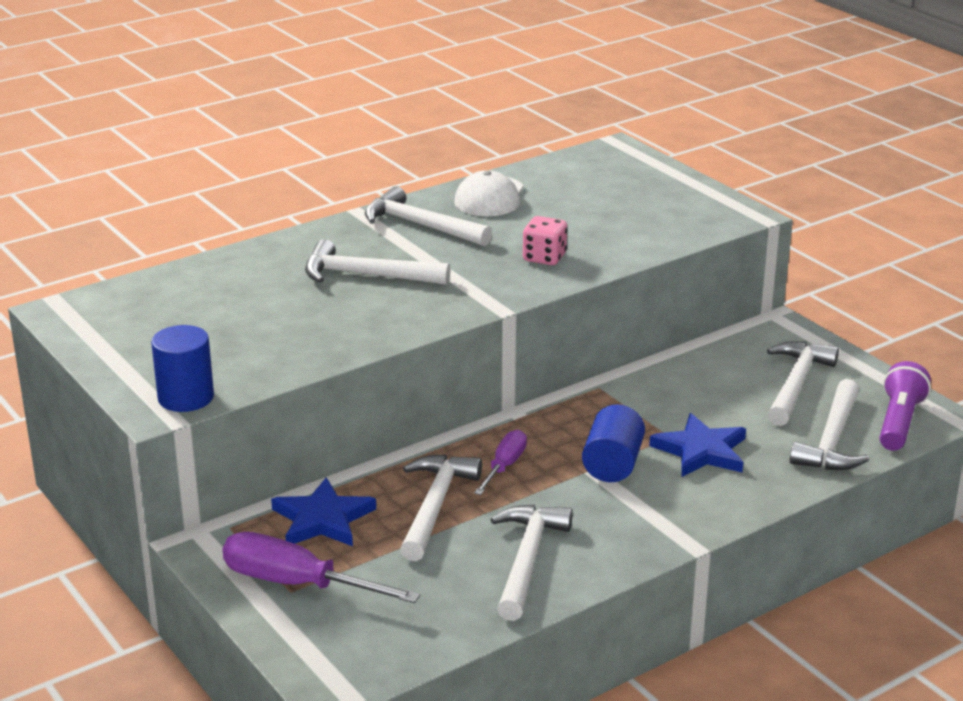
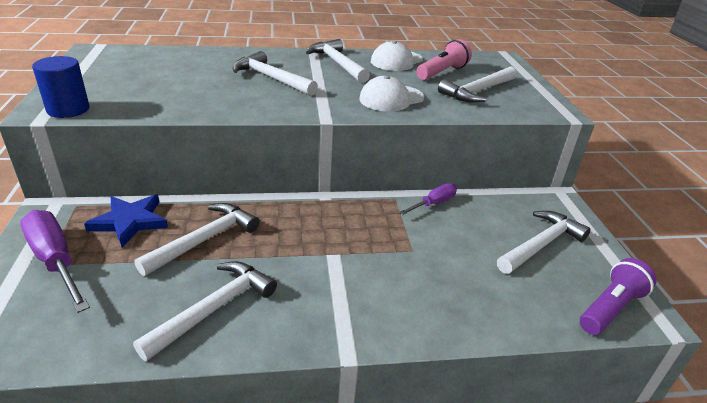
camera: 25 degrees right, 5 degrees up
(504, 466) = (279, 229): purple screwdriver -> purple screwdriver (433, 203)
(544, 257) = (391, 98): pink dice -> white cap
(565, 198) = (442, 72): none -> pink flashlight
(612, 464) = (351, 256): blue cylinder -> none
(701, 451) = (425, 270): blue star -> none
(832, 440) = (540, 302): white hammer -> white hammer (478, 91)

